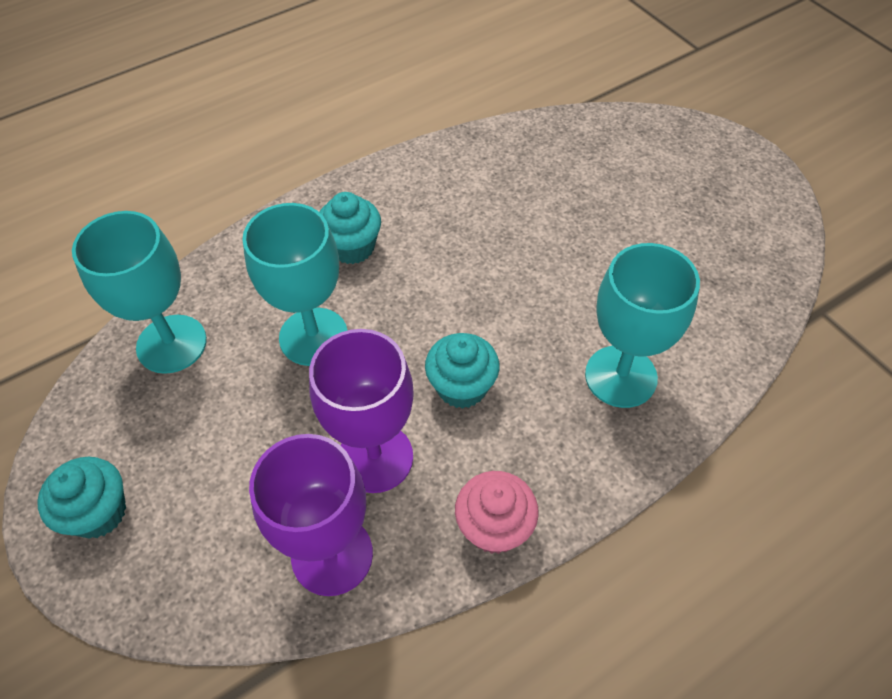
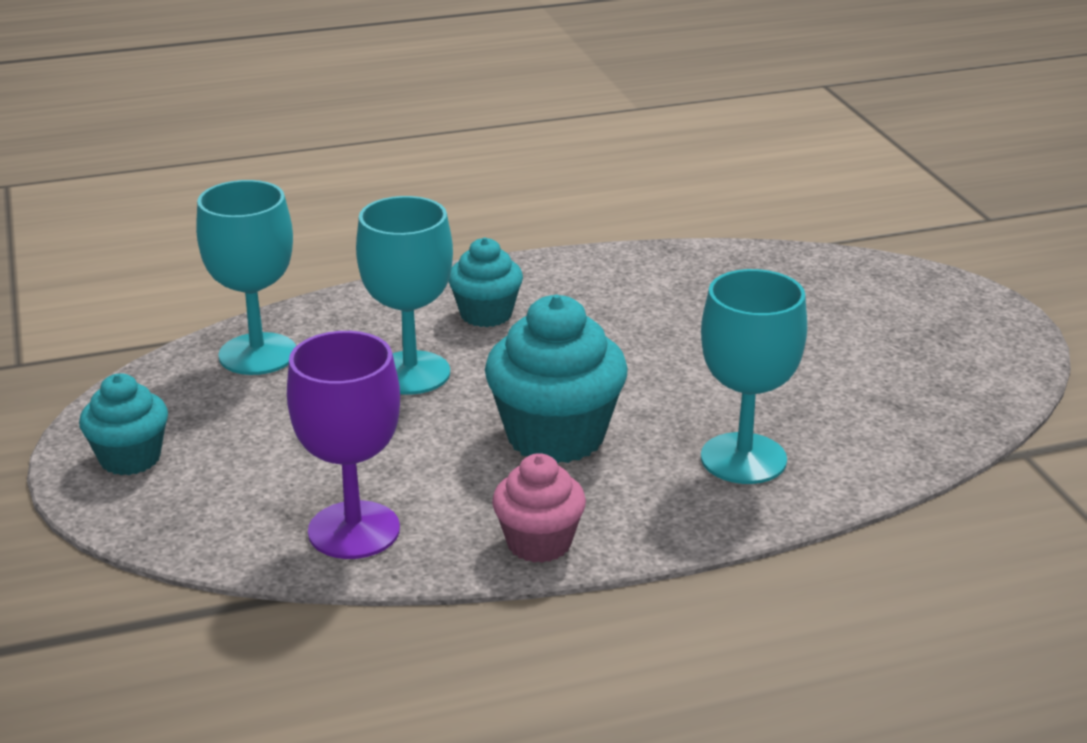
camera: 15 degrees right, 25 degrees down
(375, 457) = (434, 471): purple goblet -> none
(462, 387) = (555, 436): turquoise cupcake -> turquoise cupcake, size x1.66

